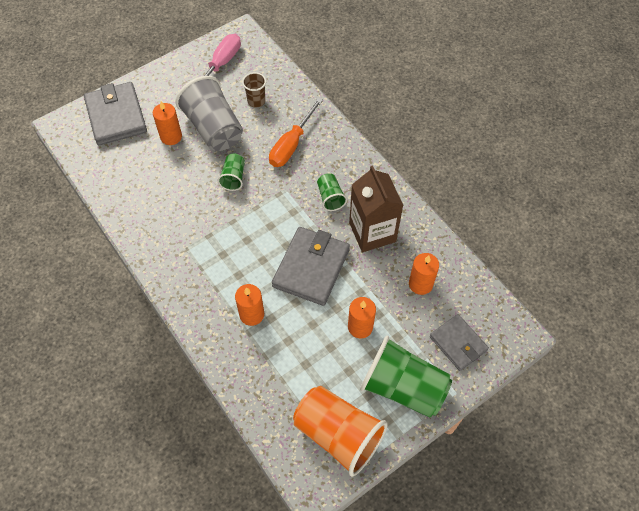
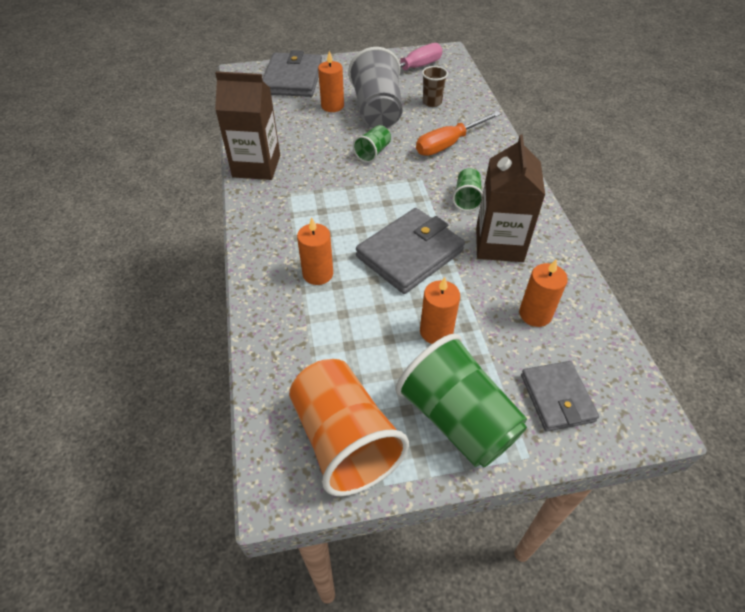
camera: 25 degrees right, 10 degrees down
(142, 229) = (256, 166): none -> brown carton

